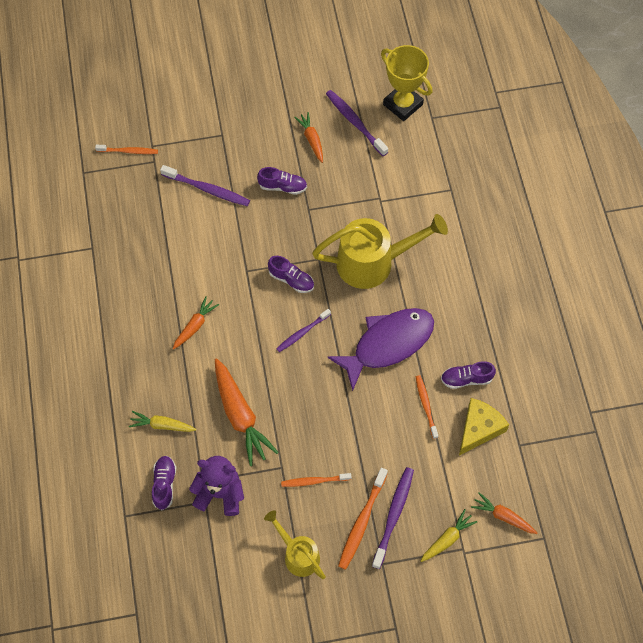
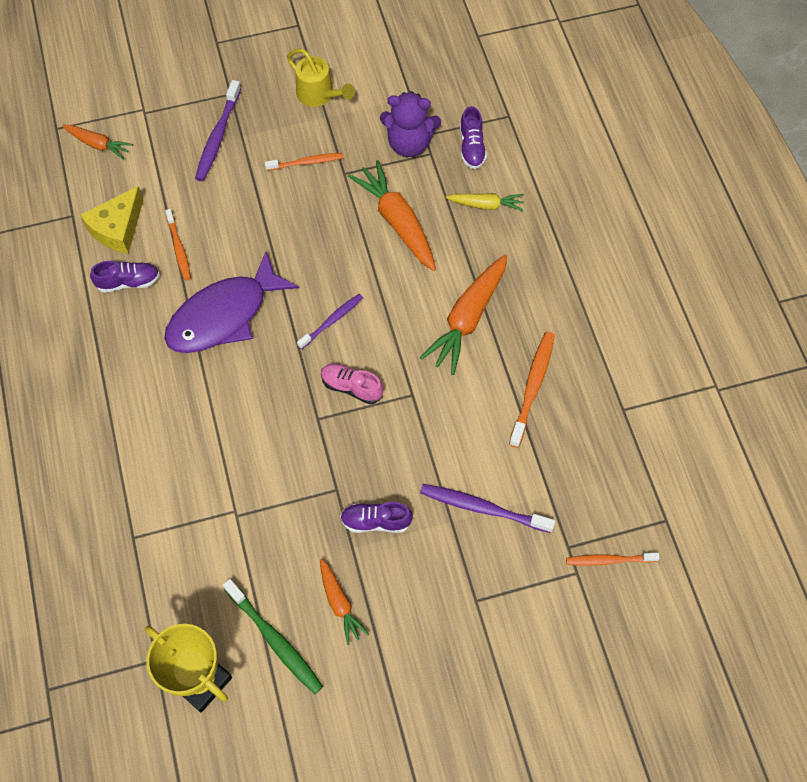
camera: 175 degrees right, 0 degrees up
(195, 326) = (467, 319): orange carrot -> orange carrot, size x1.77
(291, 280) = (351, 387): purple shoe -> pink shoe
(355, 122) = (275, 640): purple toothbrush -> green toothbrush
(362, 522) = (252, 128): orange toothbrush -> orange toothbrush (532, 387)
(374, 262) = (243, 419): yellow watering can -> none
(447, 539) = (160, 120): yellow carrot -> none

